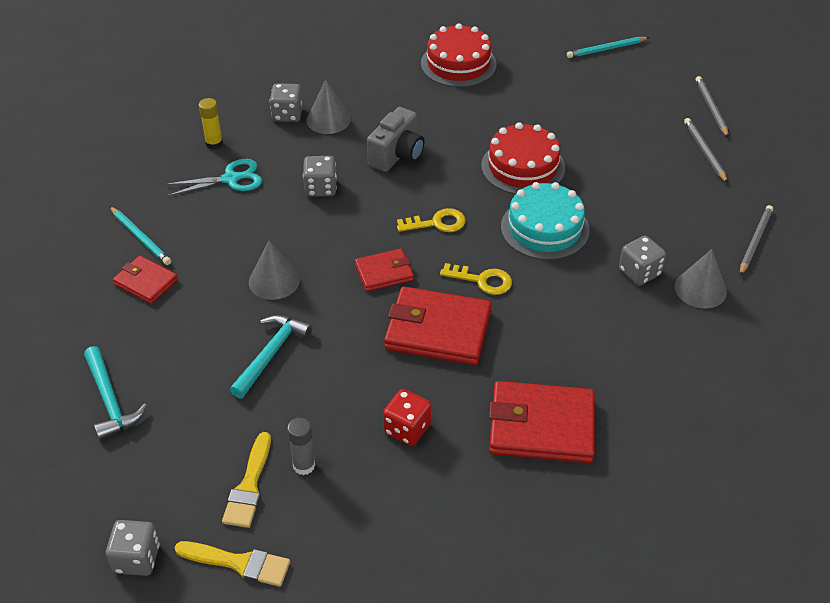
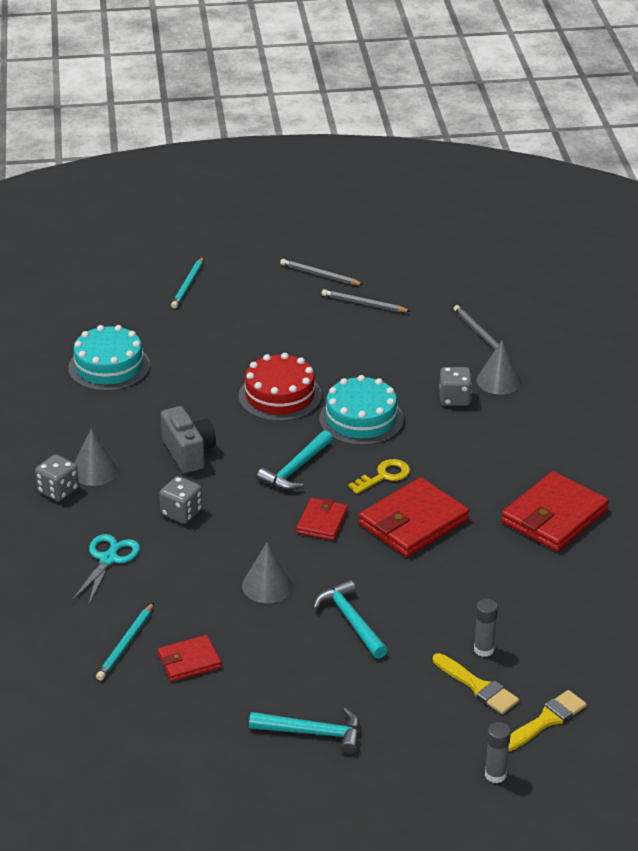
camera: 55 degrees left, 10 degrees down
(137, 558) = (495, 774): grey dice -> grey glue stick
(140, 237) = (126, 644): turquoise pencil -> turquoise pencil turned 120 degrees clockwise
(214, 144) = (46, 550): yellow glue stick -> none
(407, 429) = (496, 581): red dice -> none
(437, 223) = (296, 469): yellow key -> turquoise hammer
(458, 64) = (109, 366): red cake -> turquoise cake

